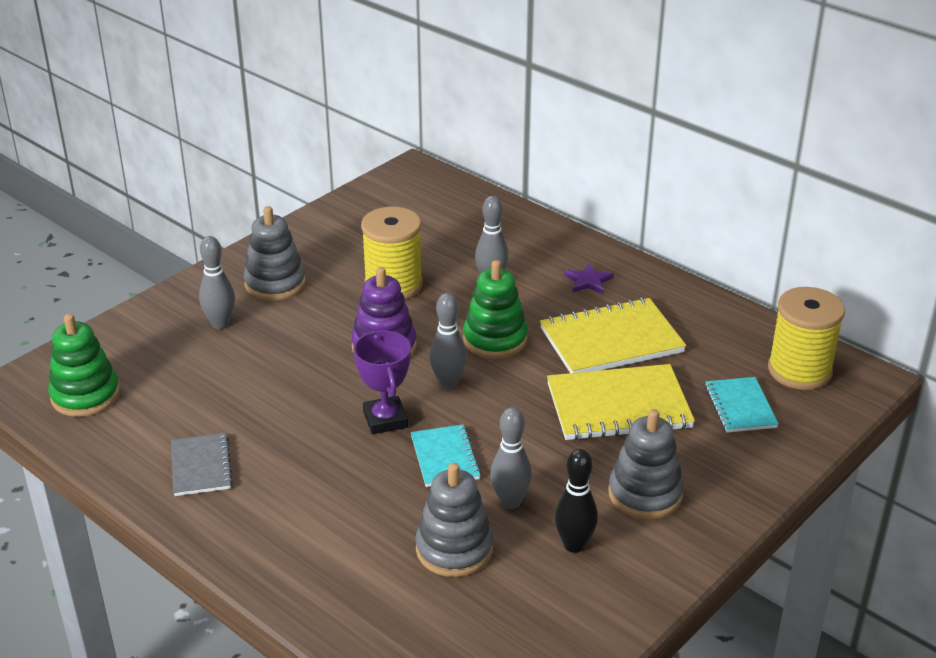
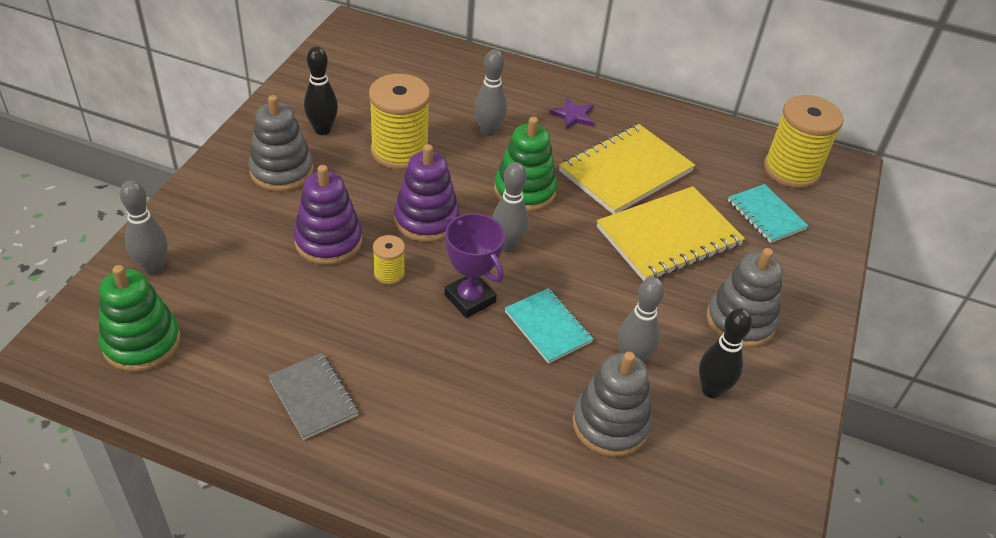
camera: 25 degrees left, 10 degrees up
(220, 324) = (248, 227): grey bowling pin -> grey bowling pin (153, 267)
(284, 348) = (328, 241): none -> purple stacking toy
(323, 384) = (389, 273): none -> yellow spool
(332, 255) = (322, 130): none -> black bowling pin

